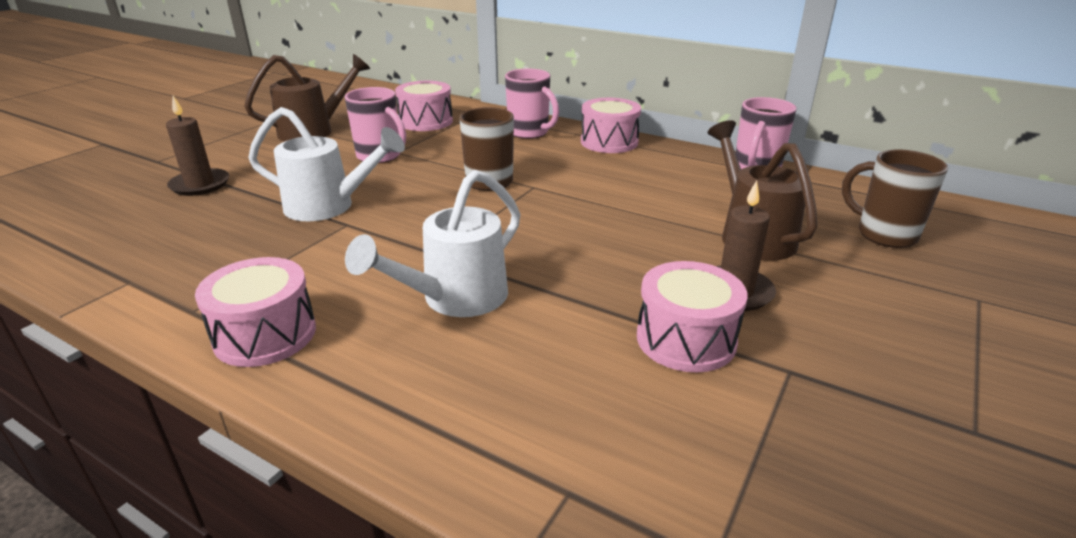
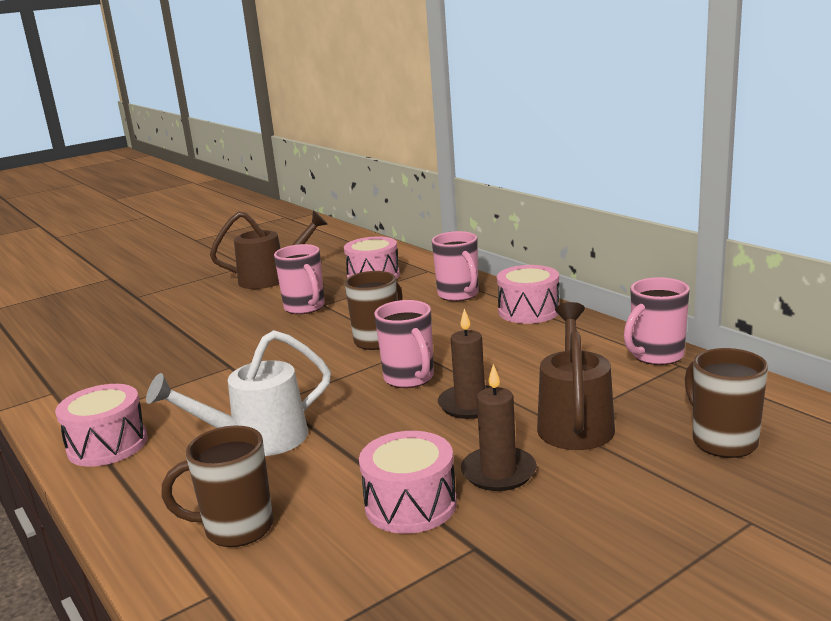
camera: 25 degrees right, 10 degrees down
(200, 185) = (151, 320): brown candle -> brown candle (470, 405)
(328, 207) = (228, 350): white watering can -> none
(524, 404) = (236, 528): none -> brown mug
(559, 214) = (409, 378): none -> pink mug

